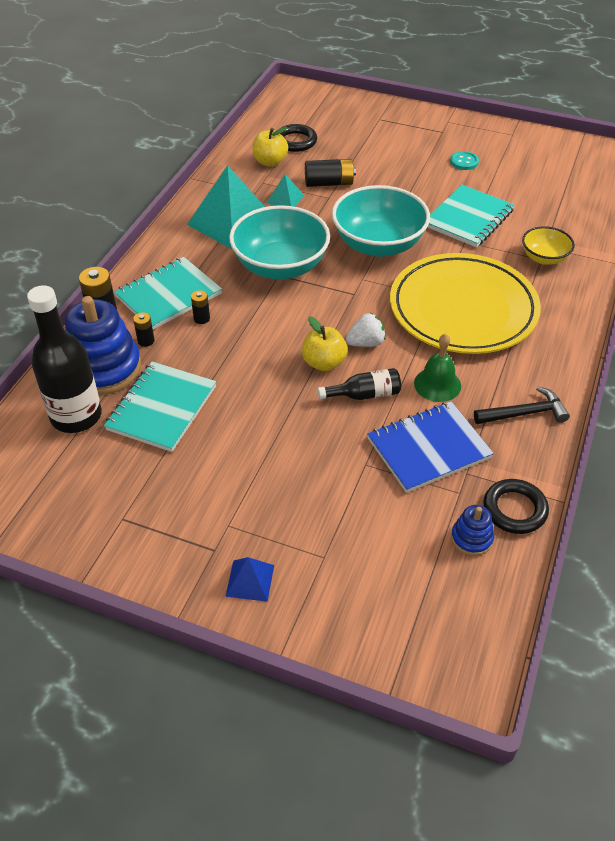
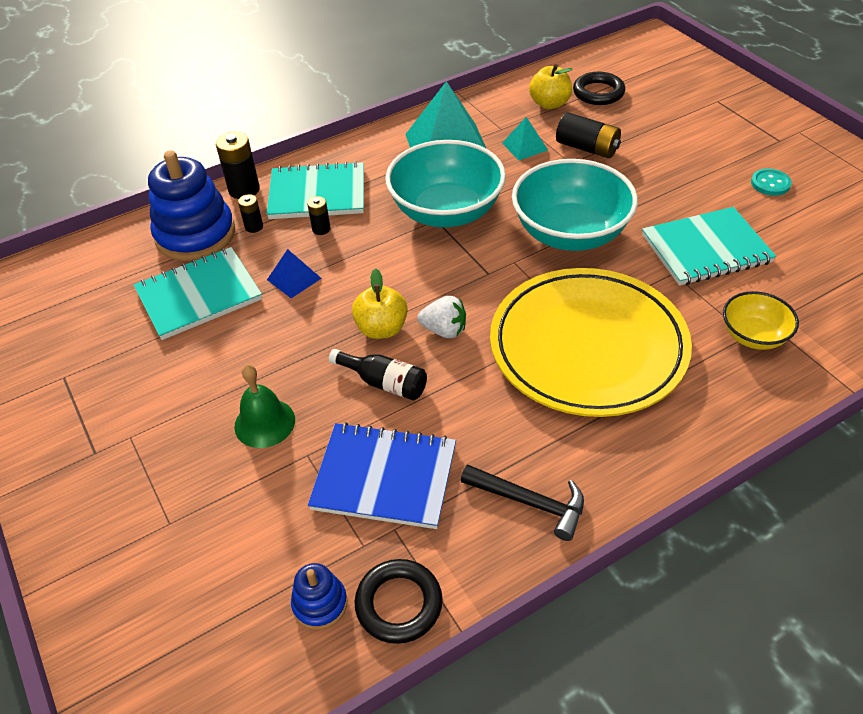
camera: 40 degrees right, 0 degrees up
(76, 416) = (130, 266): black bottle -> none
(250, 580) = (88, 501): blue pyramid -> blue pyramid (294, 279)
(437, 384) = (469, 414): green bell -> green bell (264, 423)

